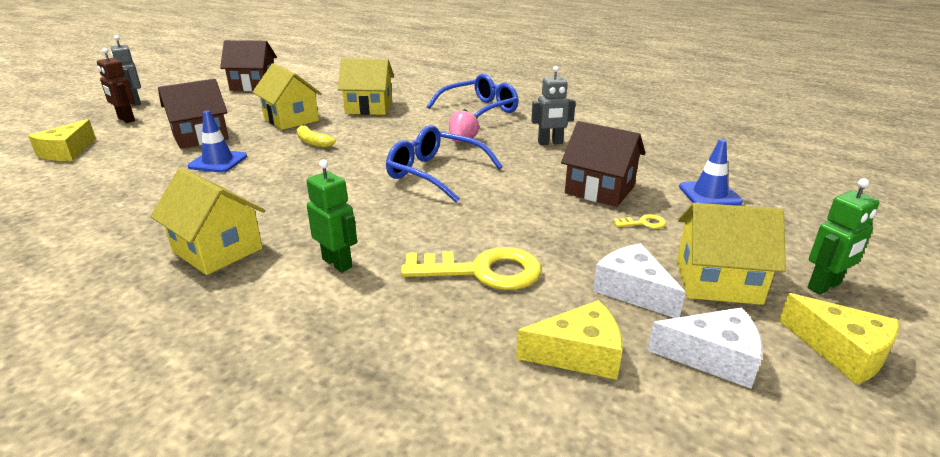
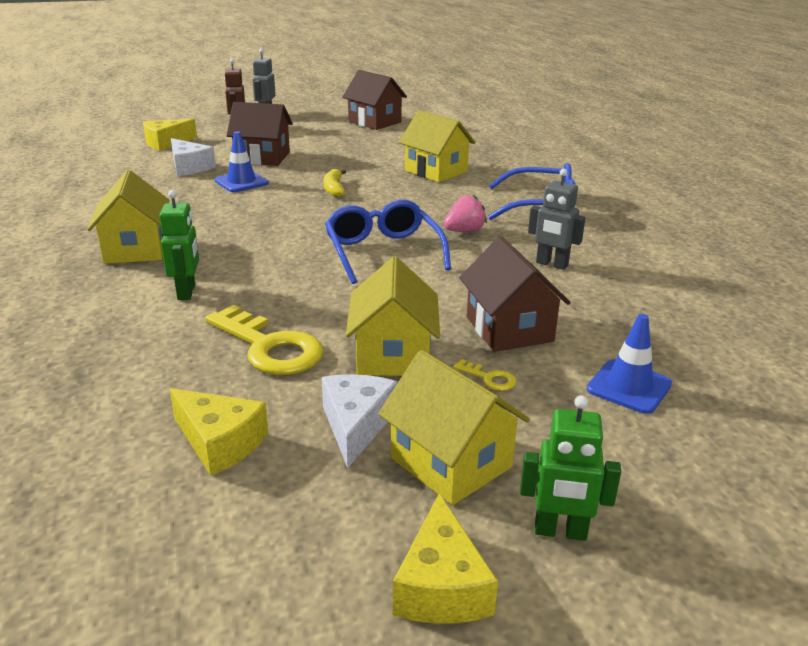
camera: 40 degrees right, 0 degrees up
(291, 119) = (352, 162): yellow house -> yellow house (393, 355)
(713, 357) = (313, 511): white cheese -> white cheese (189, 167)

